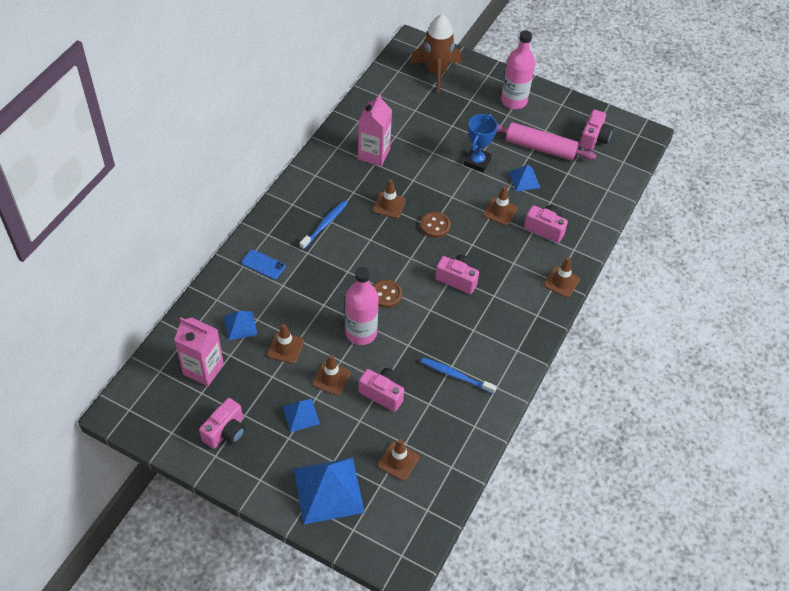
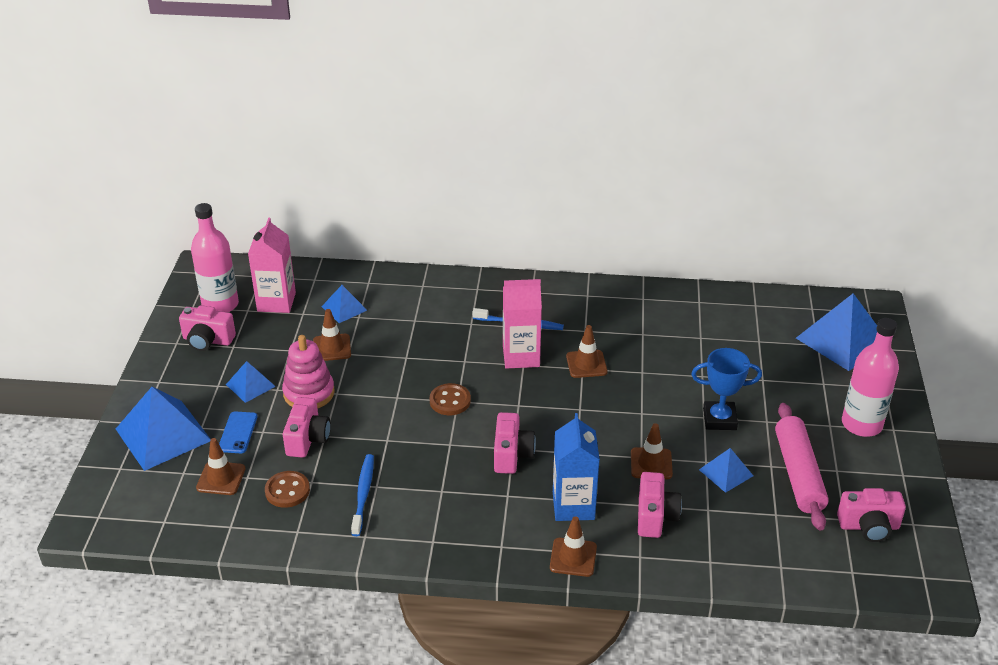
camera: 70 degrees right, 15 degrees down
(263, 264) = (433, 298): blue phone -> blue phone (238, 432)
(331, 378) = (309, 393): brown traffic cone -> pink stacking toy
(361, 333) = (383, 397): pink bottle -> pink bottle (220, 305)
(374, 154) = (656, 329): pink carton -> pink carton (521, 356)
(435, 226) = (583, 411): brown button -> brown button (287, 491)
(436, 72) = (842, 340): brown rocket -> blue pyramid
(518, 265) = (573, 506): none -> blue carton

